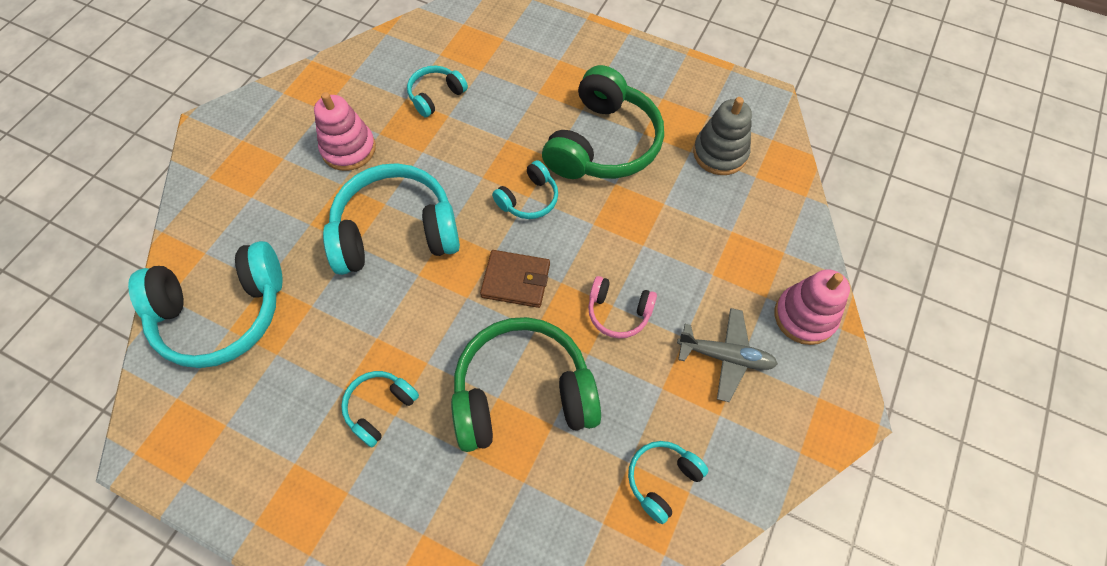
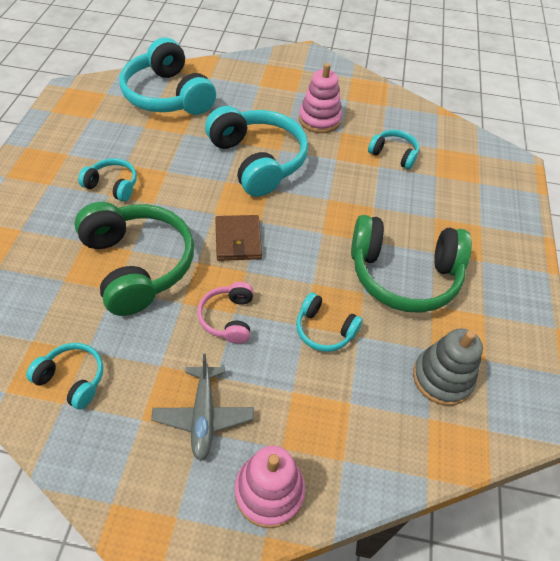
camera: 70 degrees right, 10 degrees down
(529, 199) = (320, 233): turquoise headphones -> turquoise headphones (324, 330)

